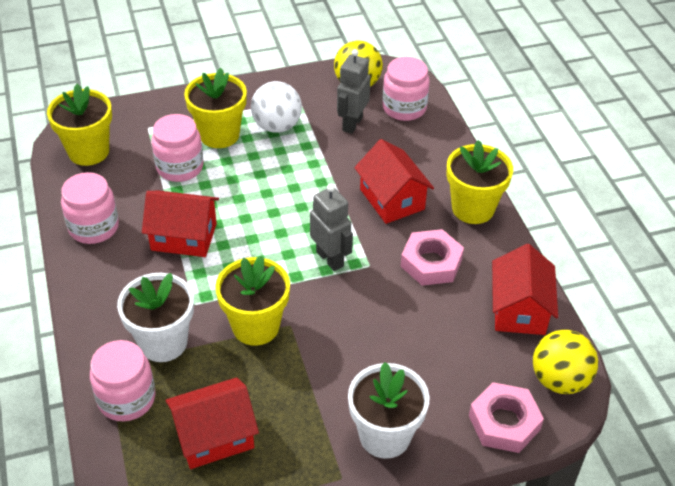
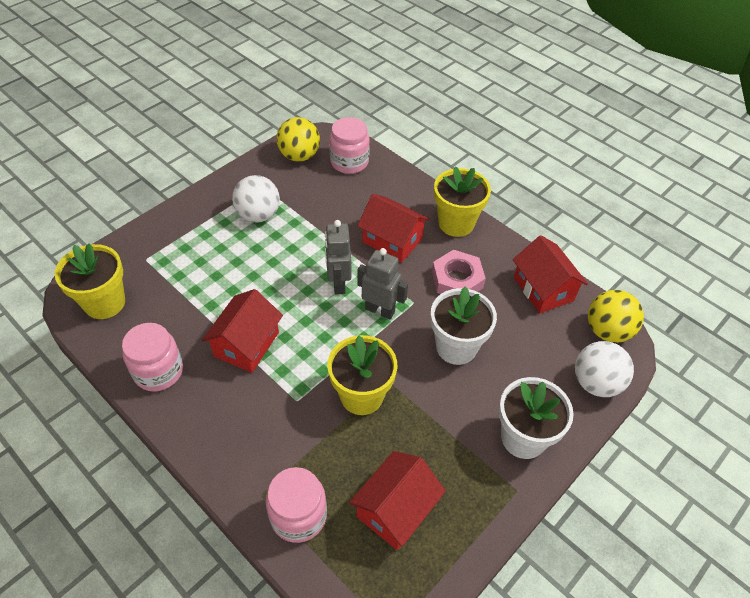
camera: 30 degrees left, 5 degrees up
(163, 342) = (294, 448): white flower pot -> white flower pot (456, 347)
(180, 167) = (200, 284): pink jar -> none
(184, 237) = (246, 344): red house -> red house turned 45 degrees counterclockwise
(219, 135) = (214, 241): yellow flower pot -> none
(352, 124) = (318, 190): grey robot -> grey robot (338, 283)
(504, 422) = (596, 383): pink nut -> white ball

